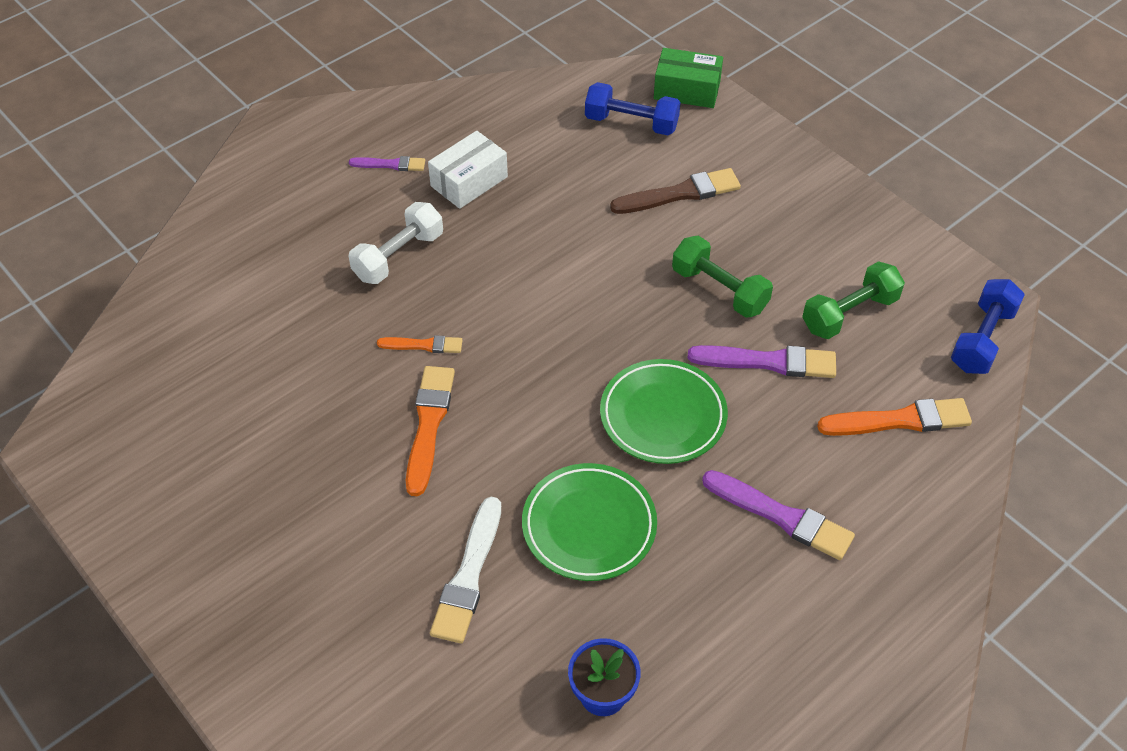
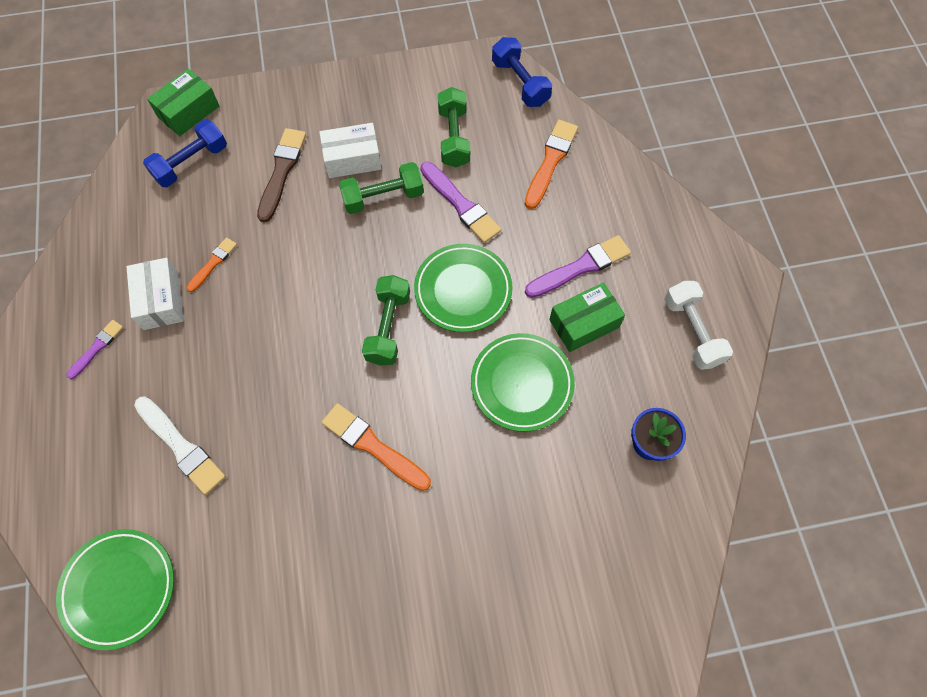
camera: 60 degrees left, 15 degrees up
(177, 304) = (119, 588): none -> green plate
(398, 256) = (198, 389): white dumbbell -> white dumbbell (692, 332)
(423, 345) = (298, 413): orange brush -> orange brush (213, 263)
(468, 575) = (516, 482): white brush -> white brush (181, 446)
(569, 371) = (388, 327): none -> green dumbbell
(709, 554) = (584, 323): none -> green box
(744, 241) = (352, 159): none -> white box
(768, 362) = (460, 204): purple brush -> purple brush turned 105 degrees clockwise

